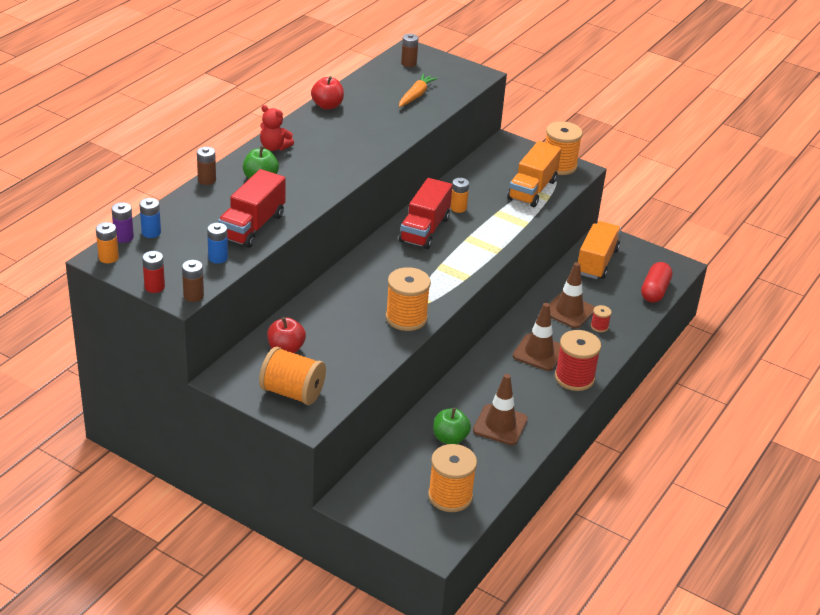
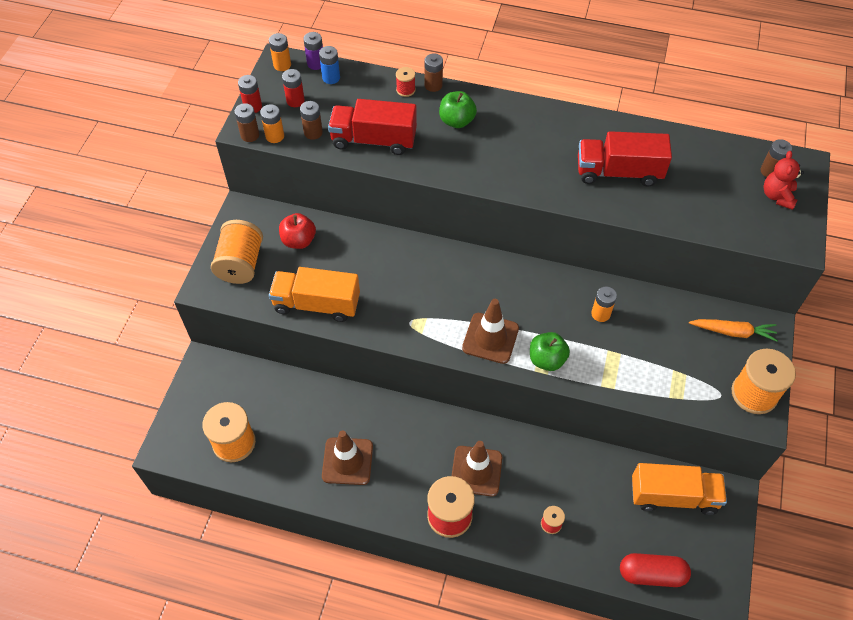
camera: 75 degrees right, 20 degrees up
(166, 259) = (295, 101): none -> red battery
(201, 195) = (405, 90): none -> red spool
(206, 281) = (275, 136): none -> orange battery
(218, 258) = (313, 132): blue battery -> brown battery
(274, 147) = (519, 114): red teddy bear -> red teddy bear (777, 196)
(327, 105) = (626, 129): red apple -> none
(406, 318) = (384, 319): orange spool -> none
(416, 95) = (702, 196): orange carrot -> orange carrot (733, 332)
(424, 230) = (542, 294): red truck -> red truck (618, 172)
(450, 438) = (312, 422): green apple -> green apple (547, 359)
(532, 190) = (682, 377): orange truck -> orange truck (317, 304)
(569, 311) = (563, 486): brown traffic cone -> brown traffic cone (490, 338)

